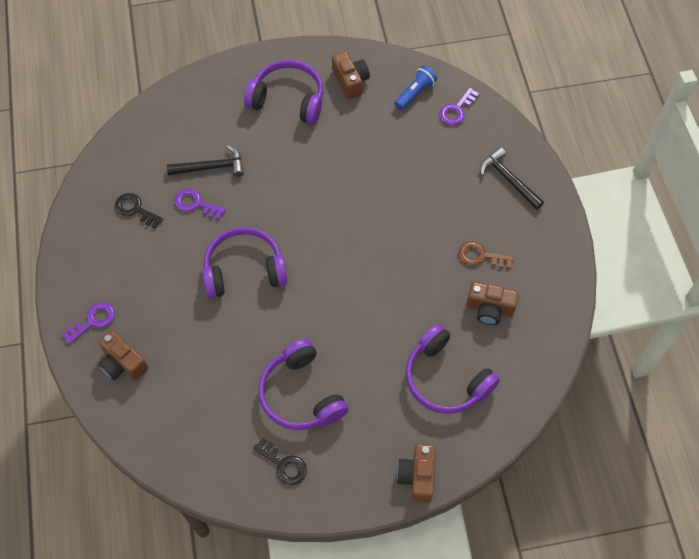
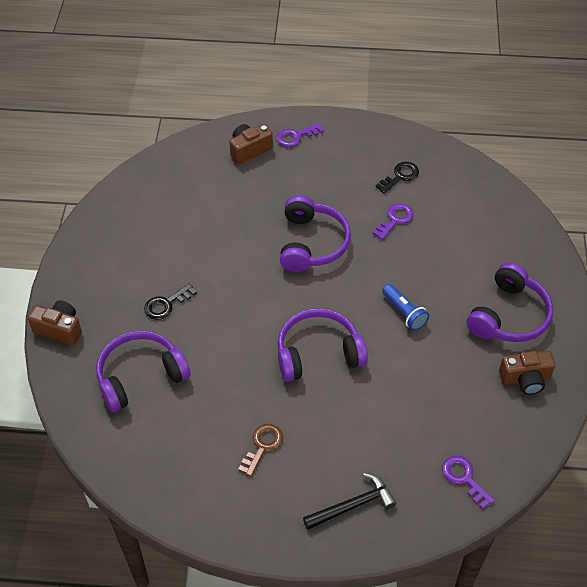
camera: 105 degrees right, 10 degrees down
(93, 321) = (296, 136): purple key -> purple key turned 90 degrees clockwise
(211, 167) = (434, 237): black hammer -> none
(284, 464) = (115, 238): black key -> black key (166, 304)
(301, 394) = (172, 261): purple headphones -> purple headphones (318, 353)
(415, 93) = (497, 440): blue flashlight -> blue flashlight (404, 312)
(489, 309) = (199, 436): brown camera -> none

